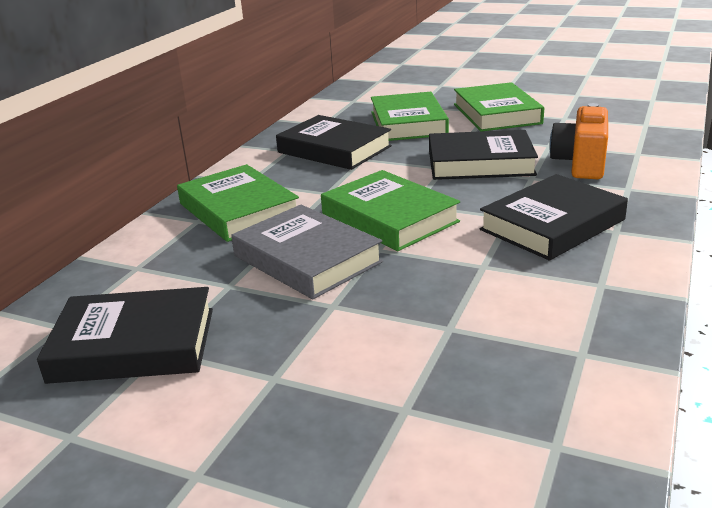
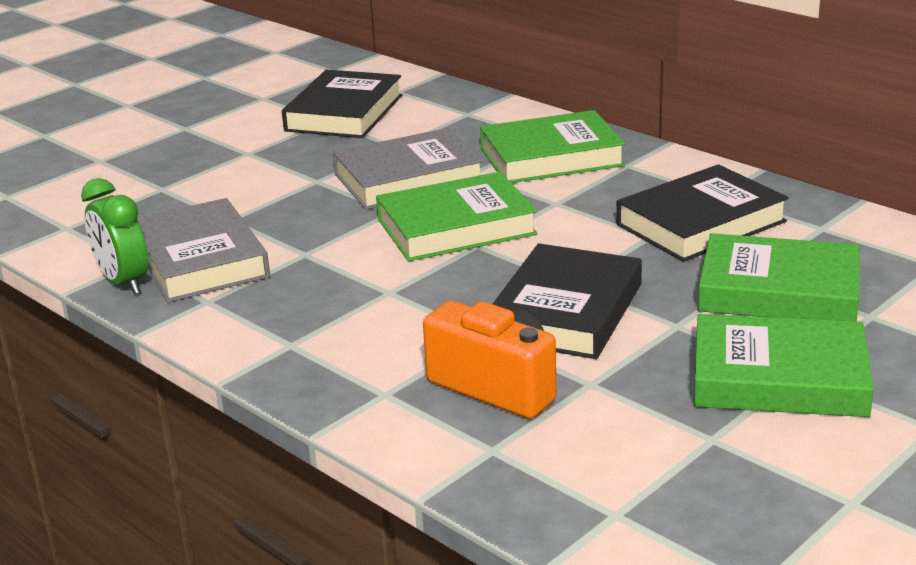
camera: 110 degrees right, 0 degrees up
(540, 314) = (200, 260): none -> grey book
(552, 224) = (345, 311): black book -> none
(621, 342) = (124, 282): none -> green clock

